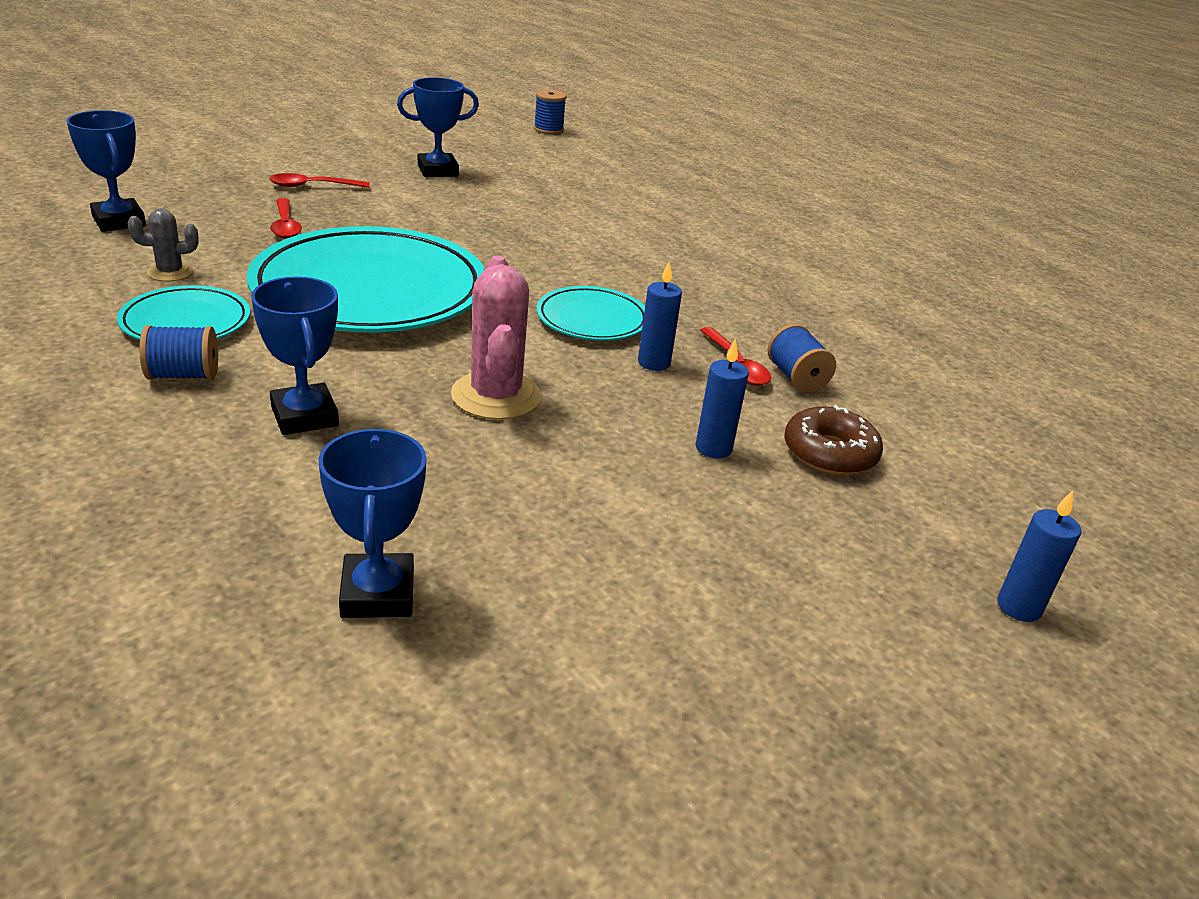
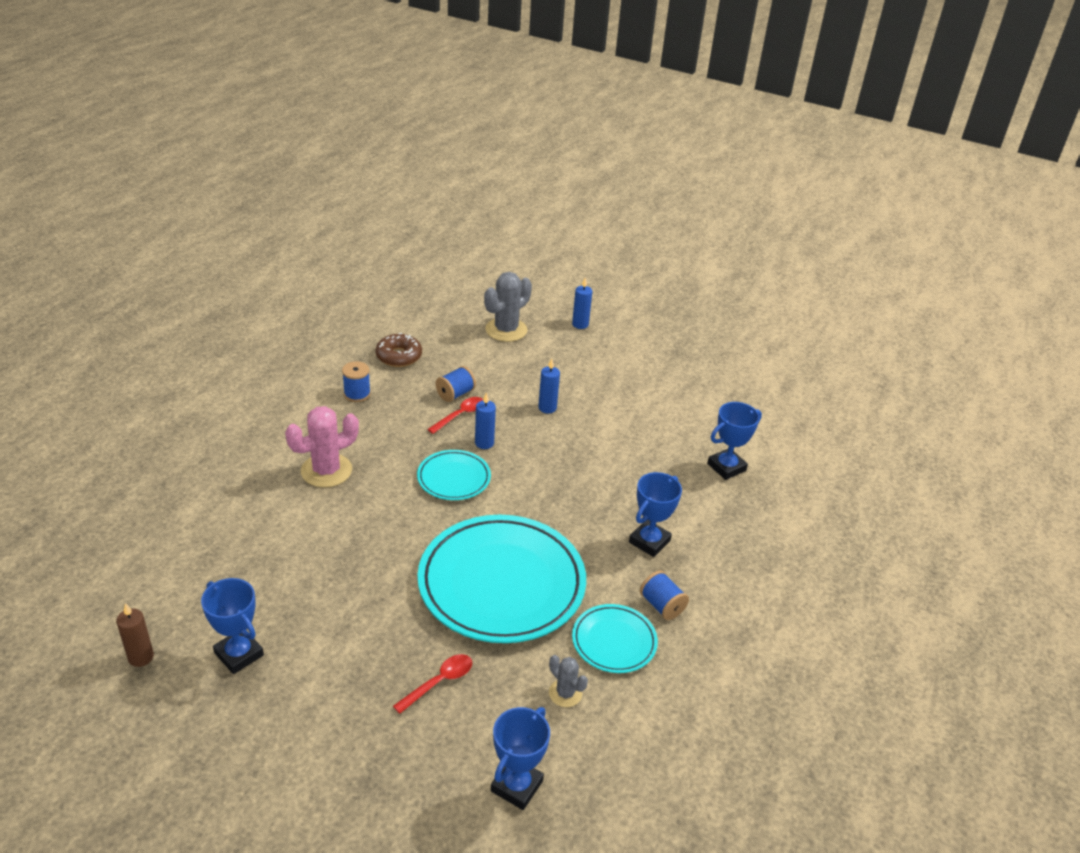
camera: 115 degrees left, 5 degrees up
(313, 186) = (344, 714): red spoon -> none
(479, 146) = (141, 657): none -> brown candle
(496, 396) = (569, 486): pink cactus -> pink cactus (326, 471)
(548, 129) = (45, 629): blue spool -> blue spool (357, 394)
(829, 453) = (518, 375): brown donut -> brown donut (399, 356)
(999, 492) = (506, 330): none -> grey cactus

